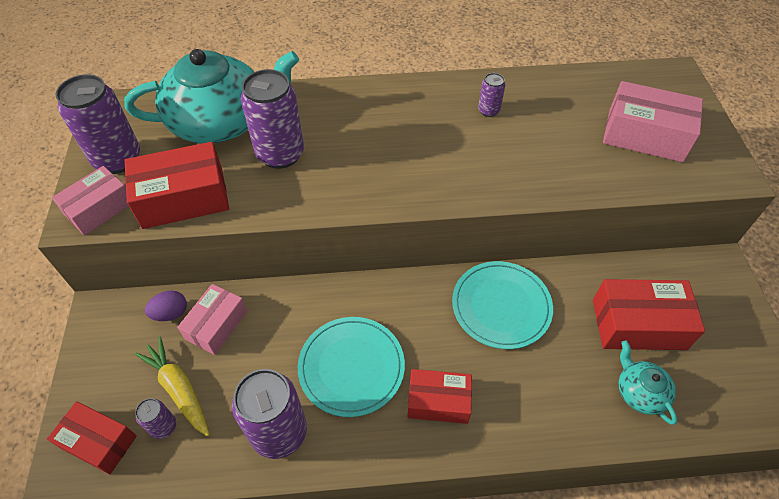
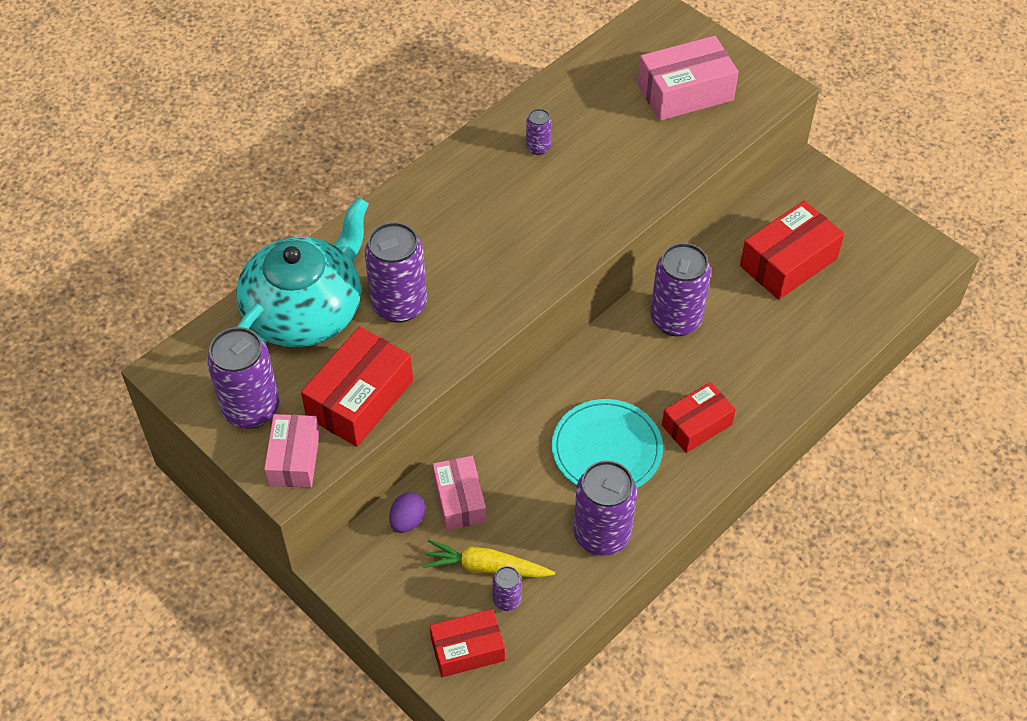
camera: 40 degrees left, 0 degrees up
(501, 306) = (676, 319): turquoise plate -> purple can
(640, 392) = (829, 314): turquoise teapot -> none

